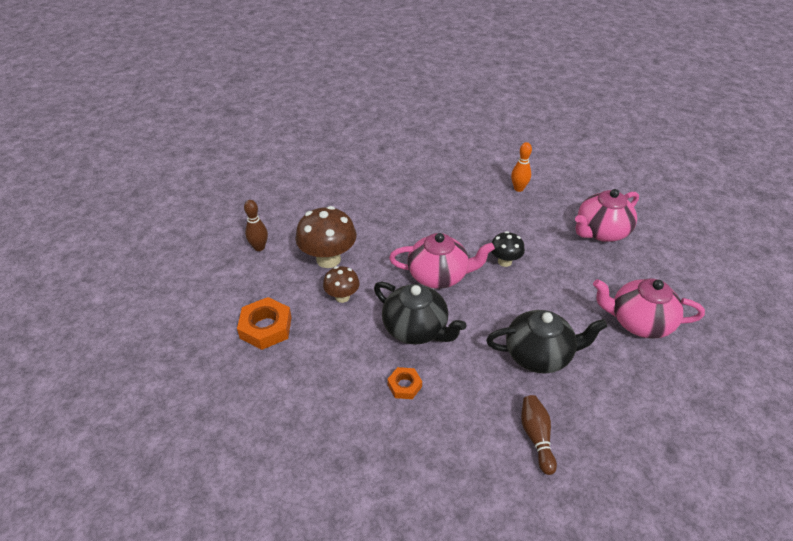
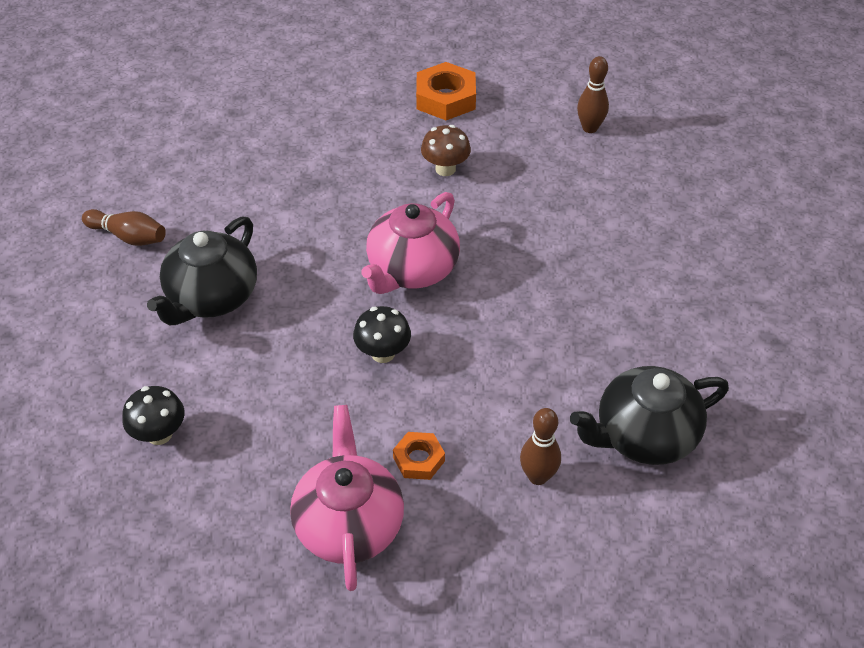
camera: 120 degrees right, 5 degrees up
(328, 259) = (522, 179): brown mushroom -> none
(404, 385) = (278, 169): orange nut -> orange nut (419, 459)
(416, 329) = (343, 210): black teapot -> black teapot (643, 436)
(518, 188) = (538, 476): orange bowling pin -> brown bowling pin
(638, 322) = (159, 434): pink teapot -> black mushroom

